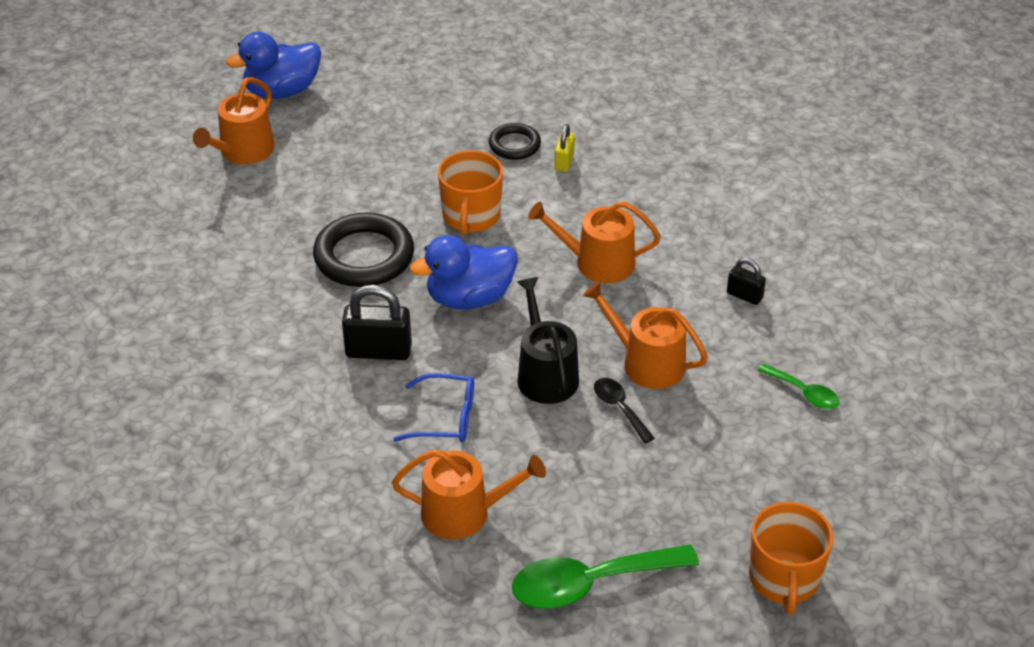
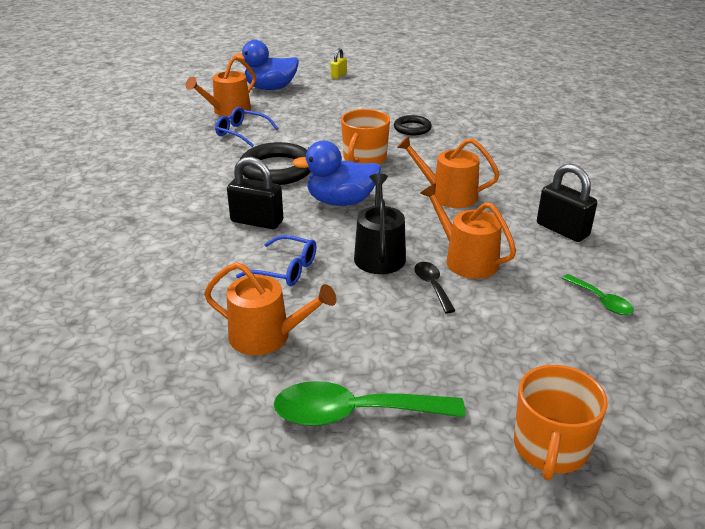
camera: 15 degrees right, 10 degrees down
(284, 194) = (242, 133): none -> blue glasses
(564, 162) = (444, 140): yellow padlock -> yellow padlock (338, 75)
(744, 295) = (562, 230): black padlock -> black padlock, size x1.76

